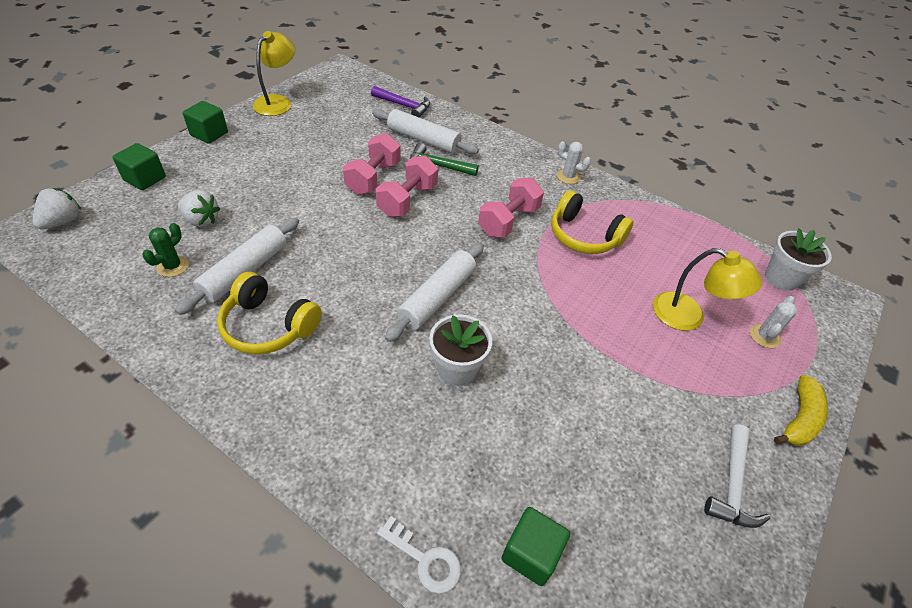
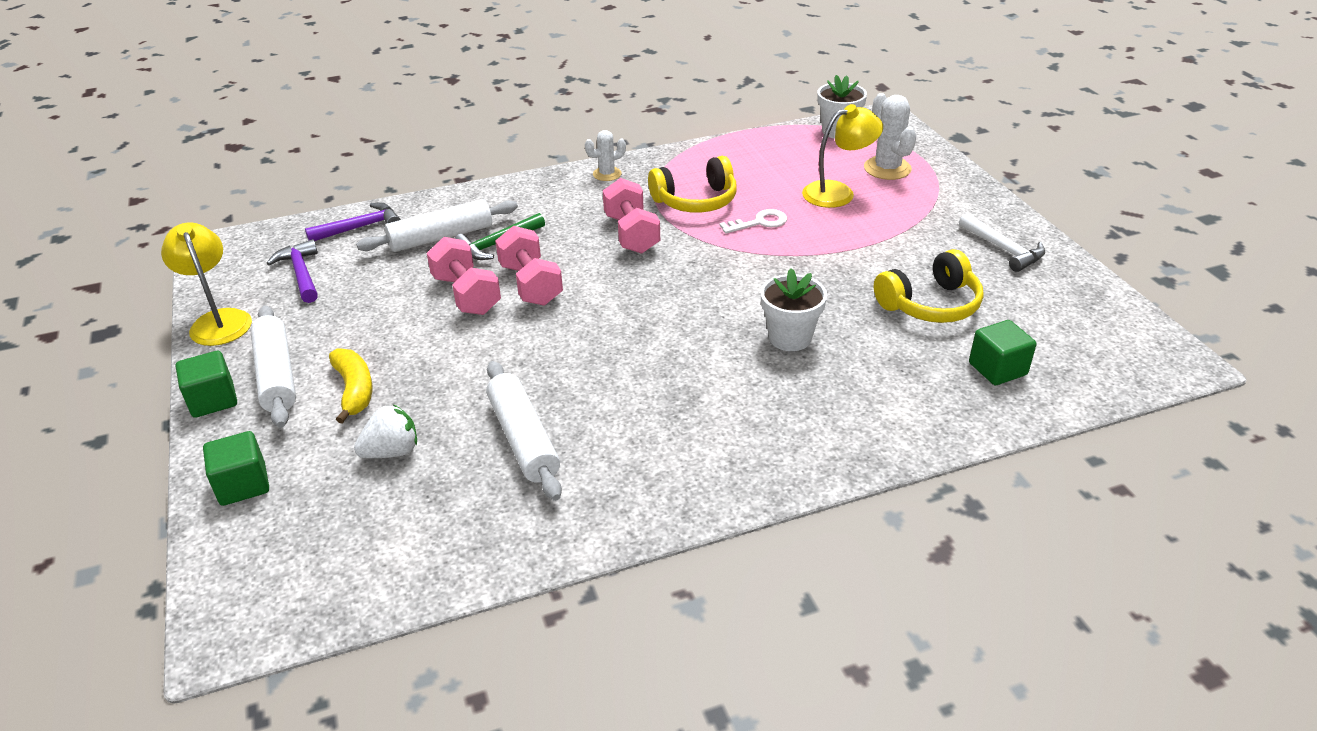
camera: 50 degrees left, 10 degrees down
(63, 221) = (247, 588): white strawberry -> none
(173, 266) = (454, 497): green cactus -> none
(268, 326) = (626, 443): yellow headphones -> yellow headphones (930, 304)
(341, 107) = (301, 273): none -> purple hammer
(425, 559) = (968, 427): white key -> white key (759, 222)
(437, 297) = (691, 316): white rolling pin -> white rolling pin (276, 375)
(764, 336) = (887, 168): white cactus -> white cactus, size x1.63
(799, 419) = (971, 193): yellow banana -> yellow banana (354, 390)

